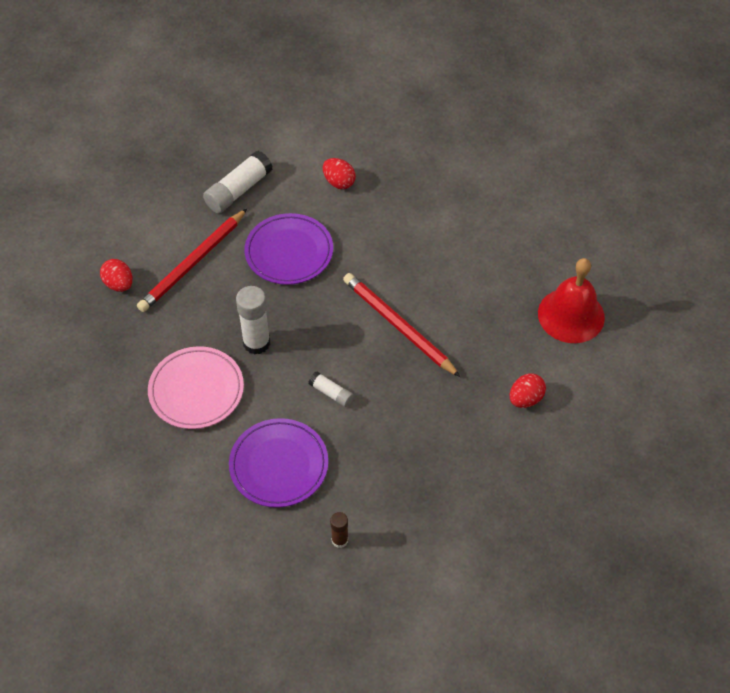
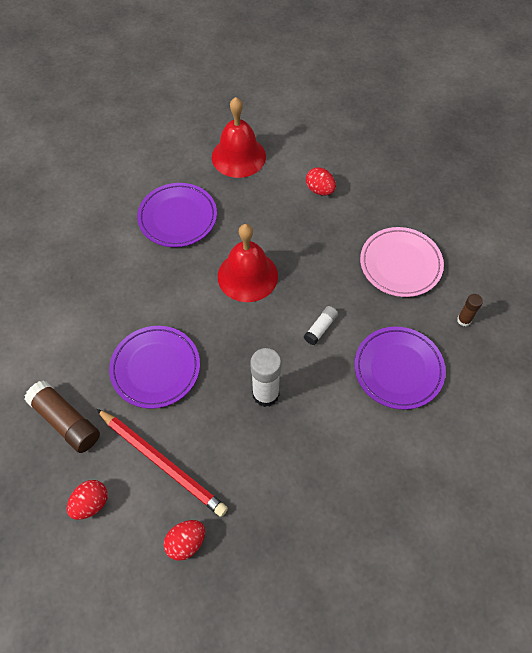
camera: 90 degrees left, 5 degrees up
(196, 390) = (322, 447): pink plate -> pink plate (400, 264)
(238, 190) = (66, 421): white glue stick -> brown glue stick
(339, 182) = (70, 325): red egg -> red egg (91, 503)
(398, 326) = (247, 276): red pencil -> red bell
(474, 260) = (177, 217): none -> purple plate

